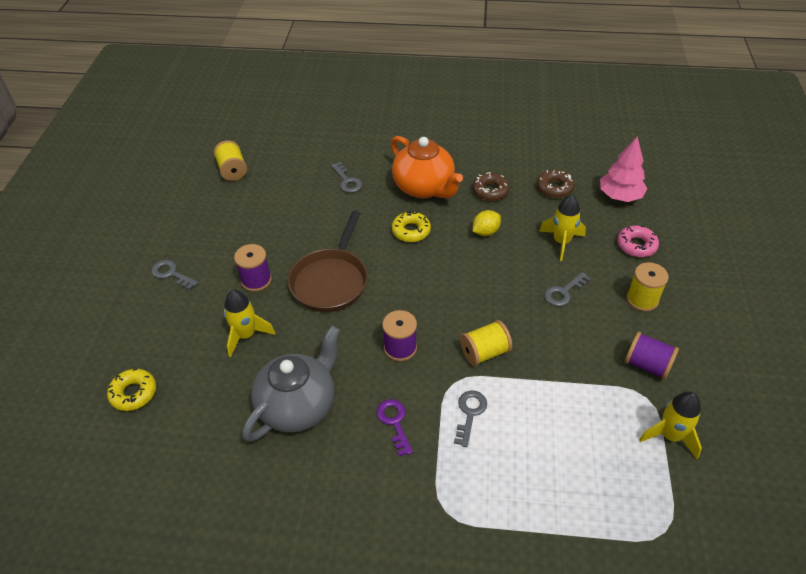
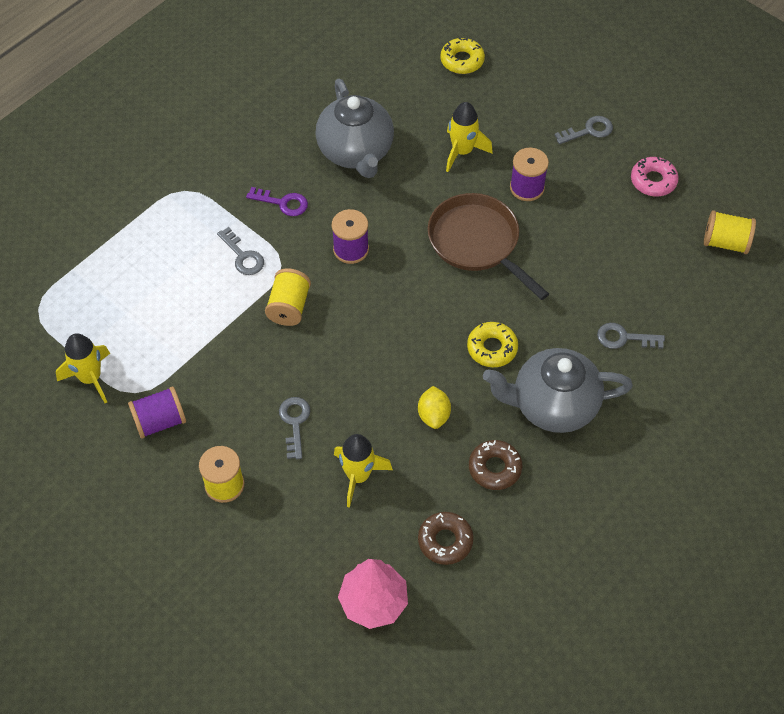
camera: 125 degrees right, 10 degrees up
(424, 188) = (553, 405): orange teapot -> grey teapot
(636, 245) = (290, 546): pink donut -> pink donut (653, 181)

